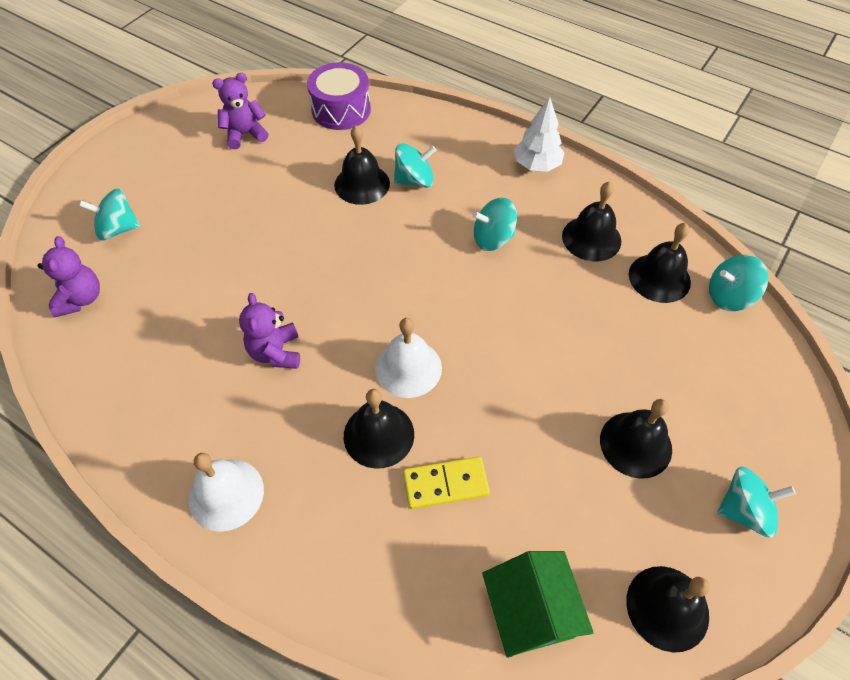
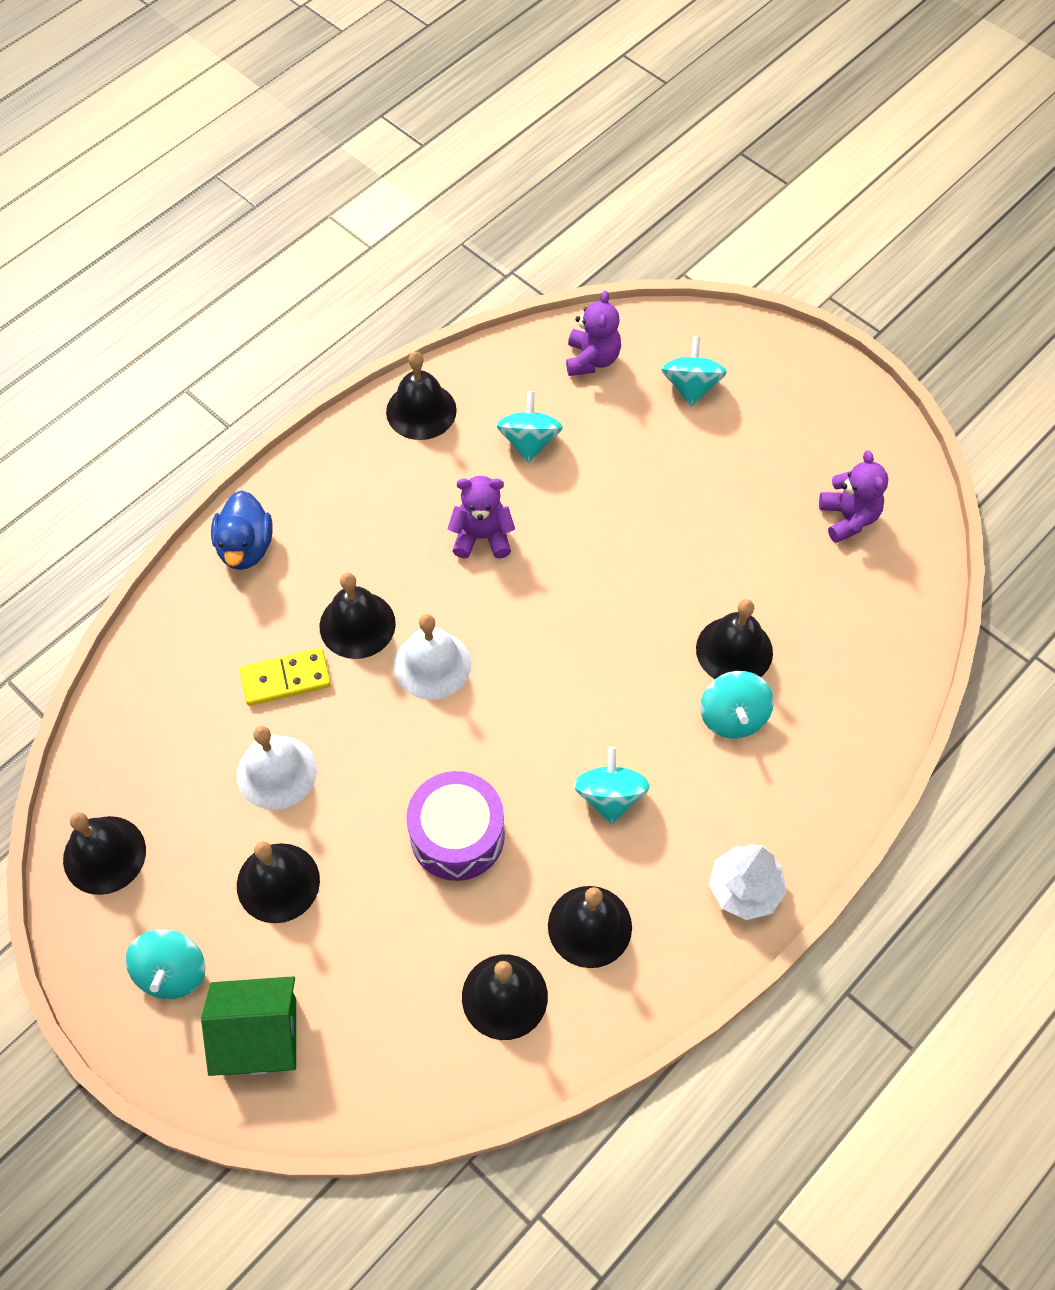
camera: 100 degrees right, 5 degrees up
(81, 299) = (592, 359): purple teddy bear -> purple teddy bear turned 90 degrees counterclockwise
(131, 427) = (421, 411): none -> black bell
(226, 494) = (329, 488): white bell -> white bell (276, 772)
(303, 561) = (245, 547): none -> blue duck
(341, 110) = (892, 640): purple drum -> purple drum (457, 835)
(445, 484) = (286, 679): yellow domino -> yellow domino turned 75 degrees clockwise
(530, 611) = (141, 729): green house -> green house (259, 1036)
(729, 296) = (455, 1081): turquoise spinning top -> turquoise spinning top (529, 442)

